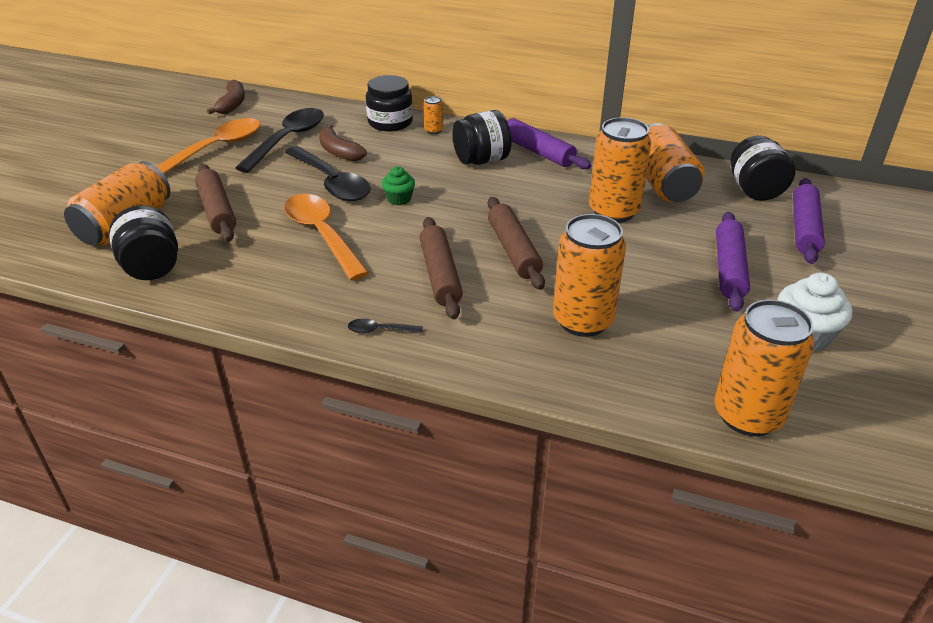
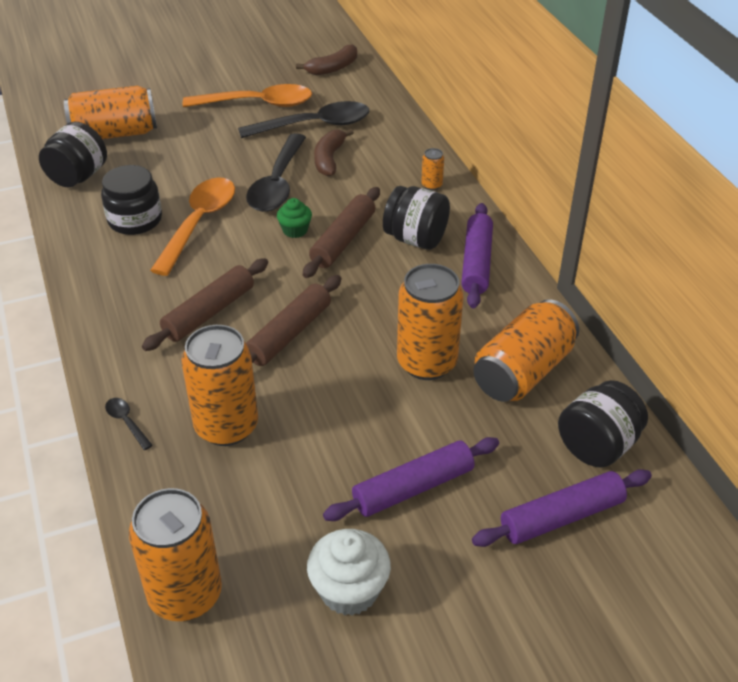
camera: 50 degrees right, 5 degrees up
(217, 211) = (176, 158): brown rolling pin -> brown rolling pin (343, 240)
(380, 330) = (106, 322): black spoon -> black spoon (126, 422)
(390, 122) = (413, 155): black jar -> black jar (135, 220)

